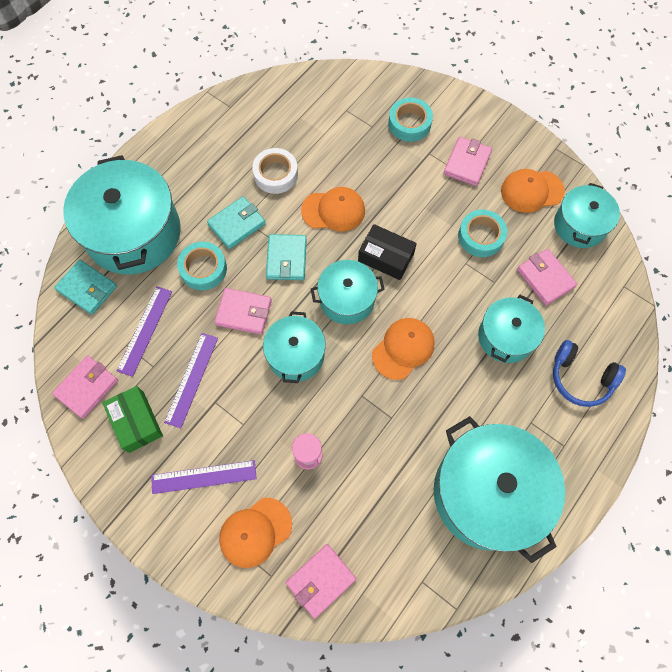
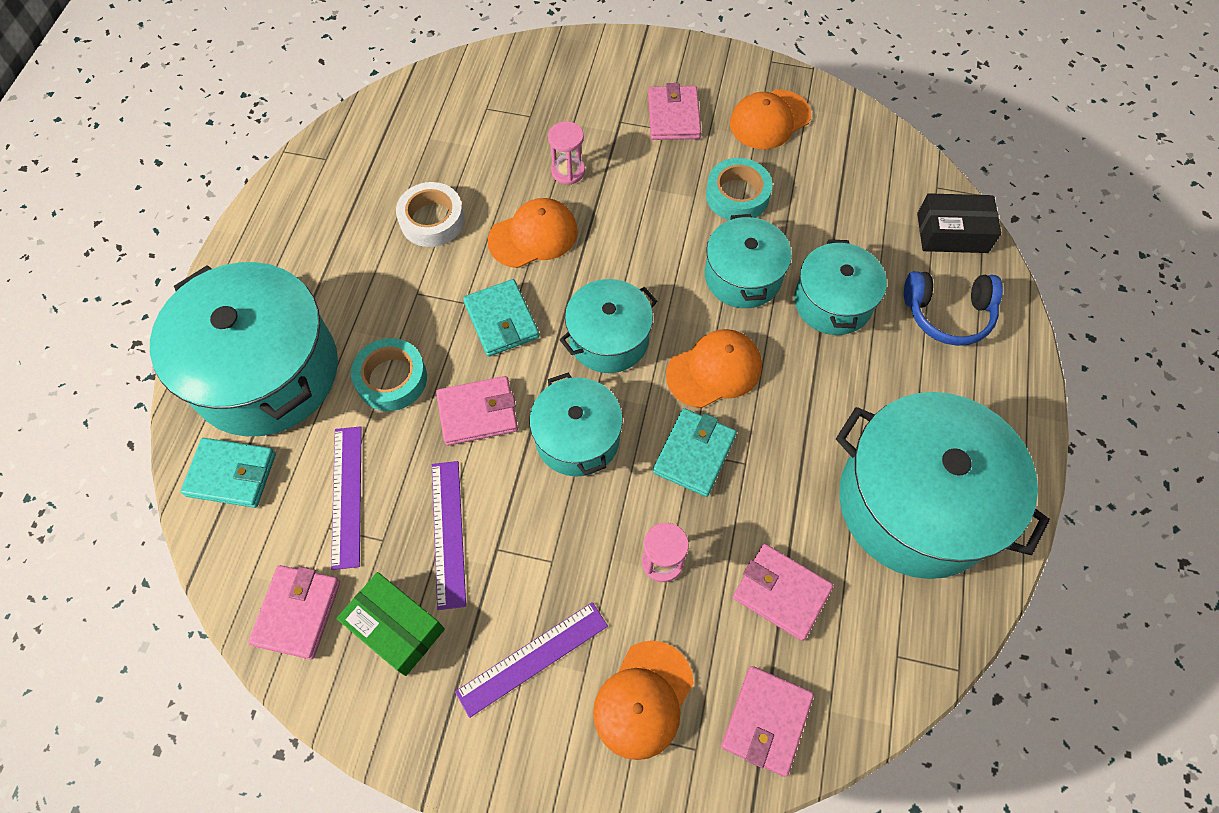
camera: 25 degrees left, 5 degrees down
(237, 224) = (410, 303): turquoise wallet -> turquoise wallet (694, 454)
(377, 175) = (568, 171): none -> pink hourglass
(386, 257) = (632, 266): black box -> black box (952, 233)
(403, 349) = (714, 370): orange cap -> orange cap turned 45 degrees clockwise
(409, 123) = (577, 95): turquoise tape -> none
(545, 278) = (841, 214): pink wallet -> pink wallet (781, 592)
(579, 225) = (847, 137): turquoise pot -> turquoise pot (742, 276)

